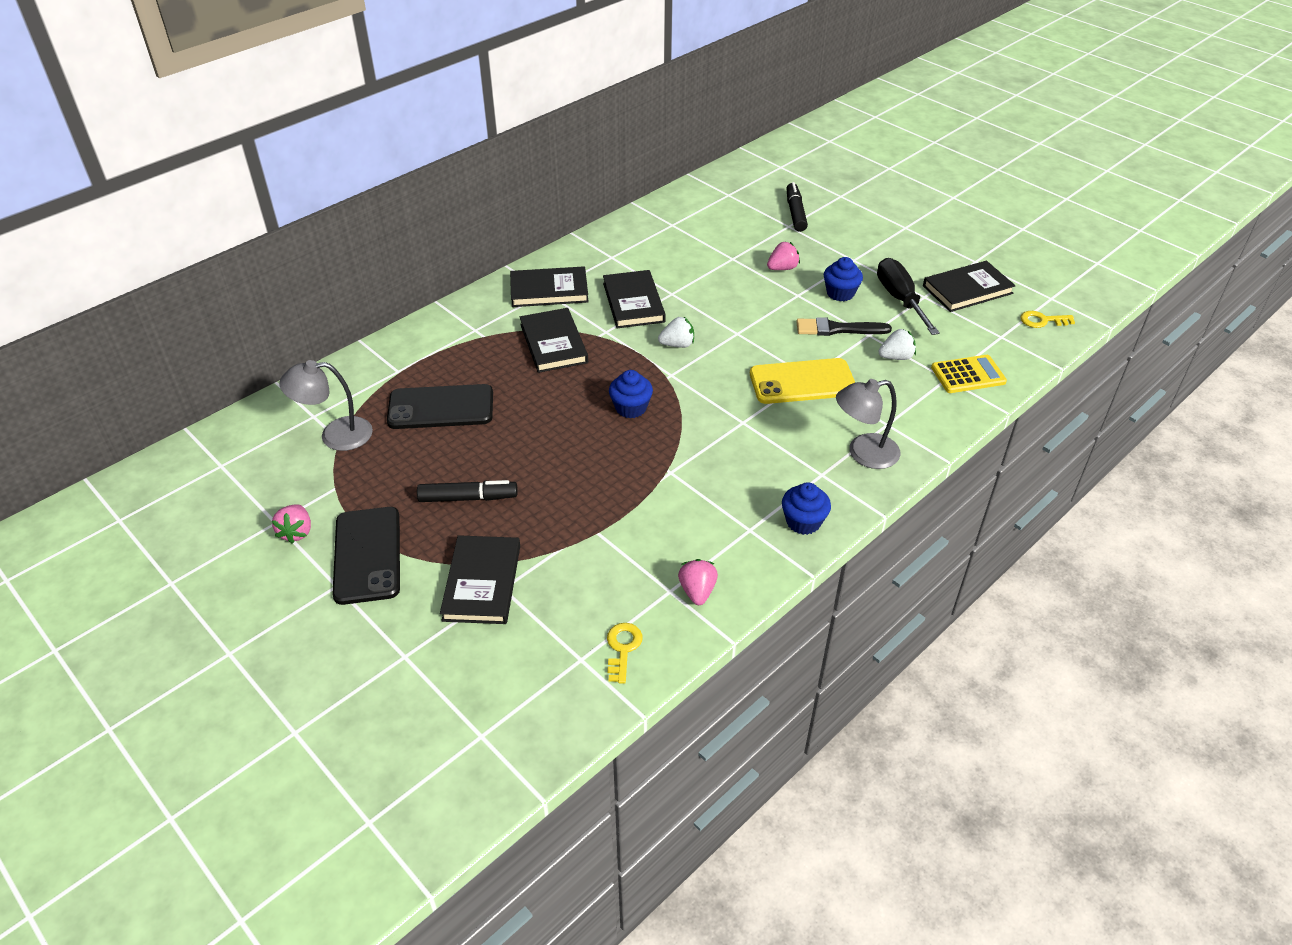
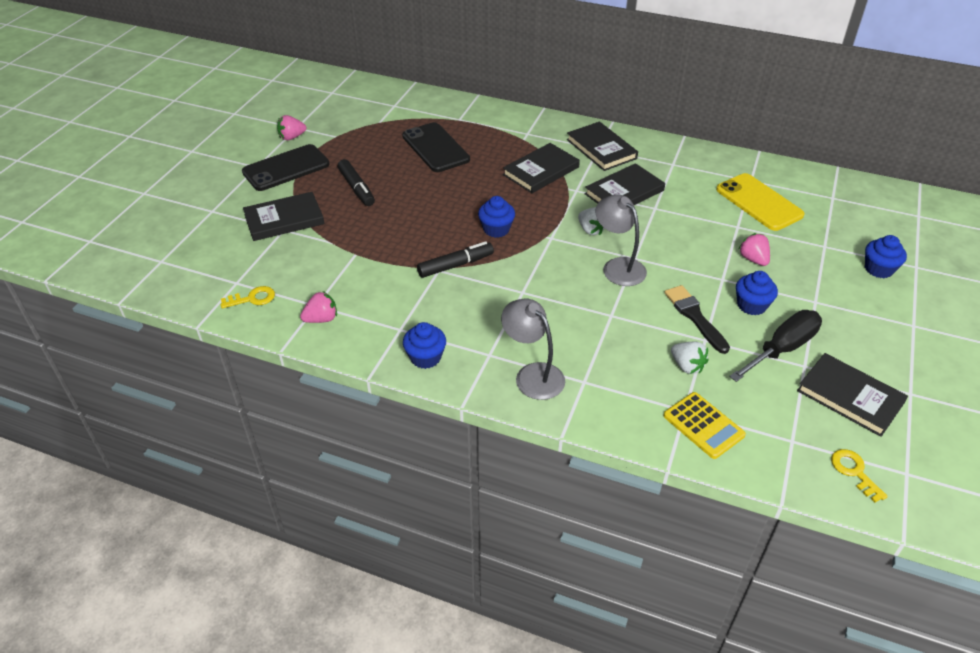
camera: 65 degrees right, 0 degrees up
(335, 435) = (382, 119): grey lamp -> grey lamp (618, 266)
(782, 268) = (753, 259): pink strawberry -> pink strawberry turned 150 degrees counterclockwise
(795, 213) = (851, 245): black marker -> black marker (456, 265)
(802, 382) = (600, 313): yellow phone -> yellow phone (759, 202)
(833, 213) = (878, 269): none -> blue cupcake

